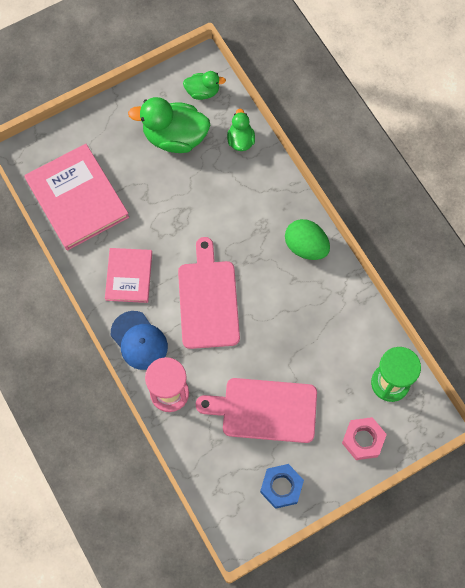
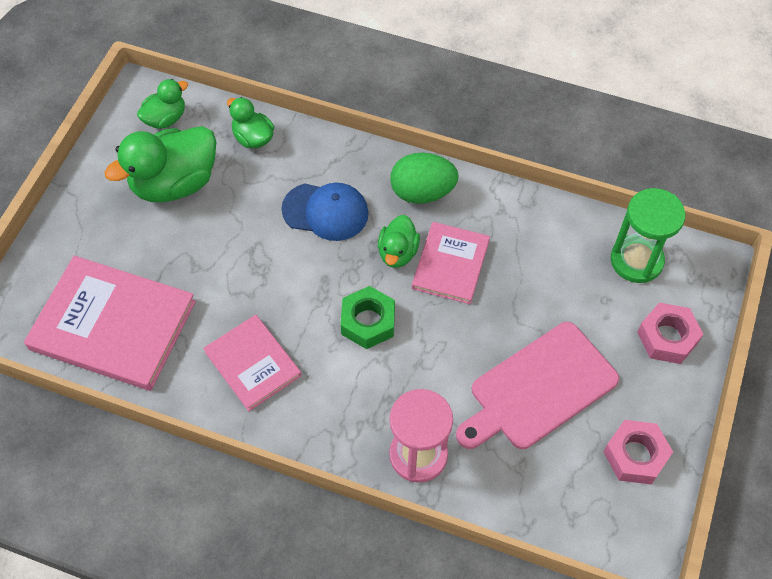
camera: 40 degrees left, 10 degrees down
(139, 340) = (329, 425): blue cap -> blue cap (325, 211)
(208, 300) = (368, 322): pink cutting board -> green nut
(259, 272) = (397, 252): none -> green duck
(281, 487) = (635, 455): blue nut -> pink nut
(282, 302) = (450, 264): none -> pink book

